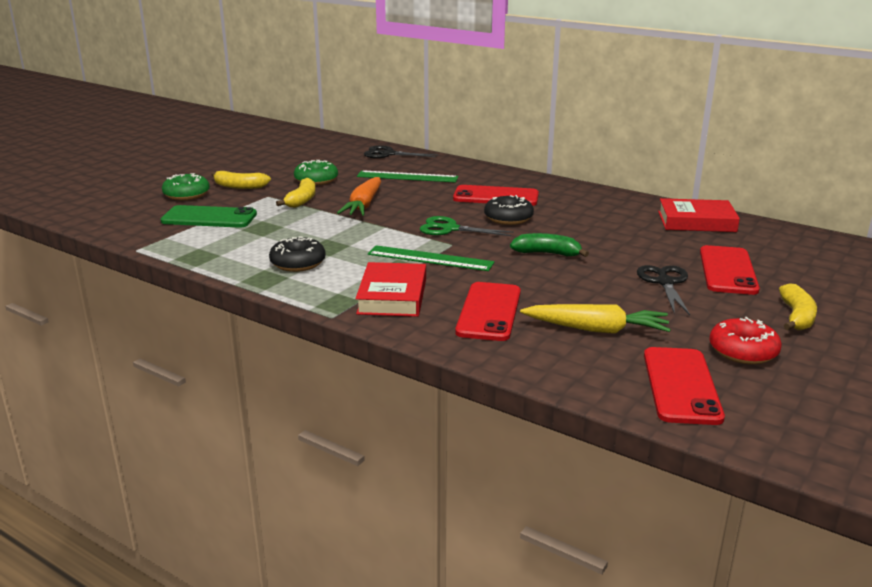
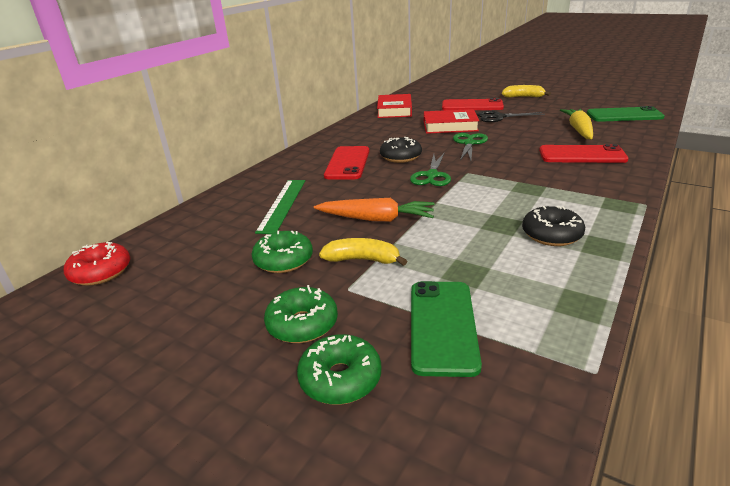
camera: 90 degrees left, 5 degrees up
(239, 186) = (302, 324): yellow banana -> green donut
(388, 154) = (189, 223): black scissors -> none
(392, 296) = (586, 186): red book -> red book (450, 126)
(430, 258) = (501, 178): green ruler -> none
(547, 253) = (469, 143): green banana -> green scissors
(681, 386) = (624, 115): red phone -> green phone
(743, 351) = (573, 105): red donut -> red donut (101, 272)

